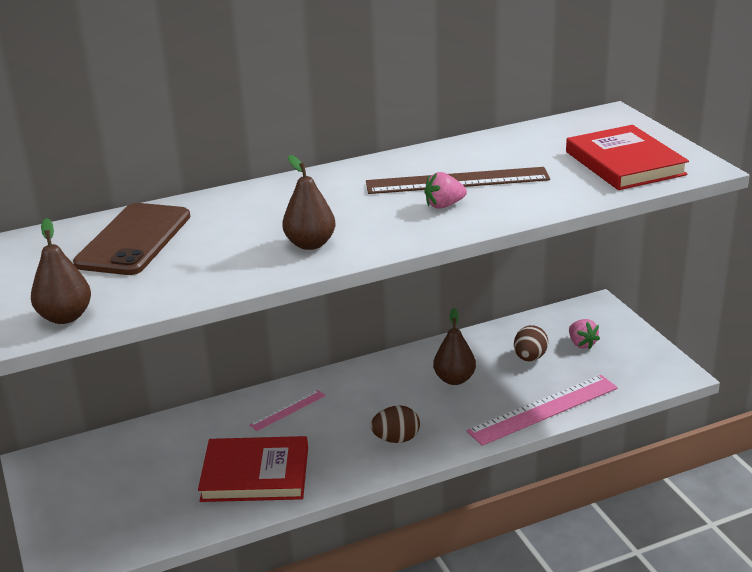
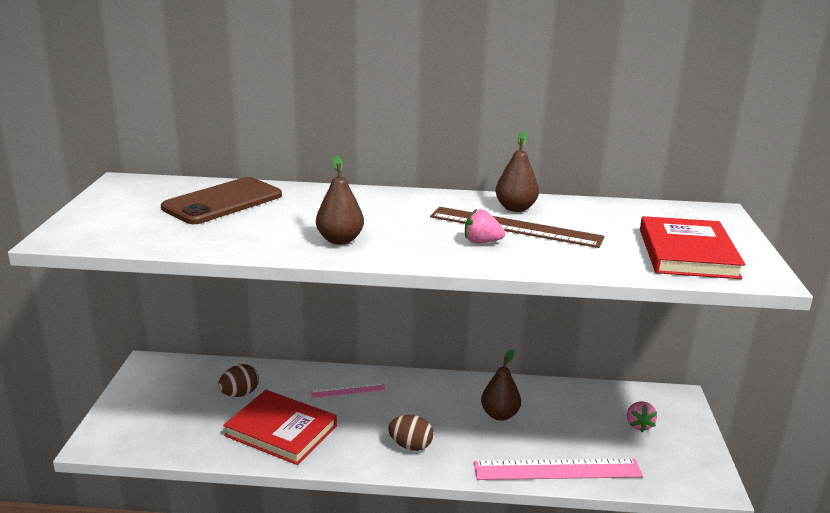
camera: 25 degrees right, 5 degrees down
(65, 317) = (111, 238): brown pear -> brown pear (515, 208)
(530, 358) = (580, 420): brown egg -> brown egg (240, 394)

